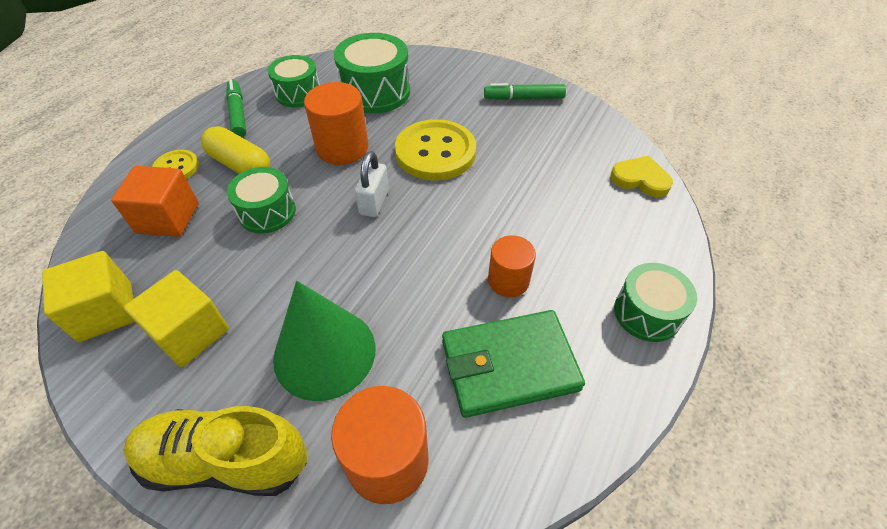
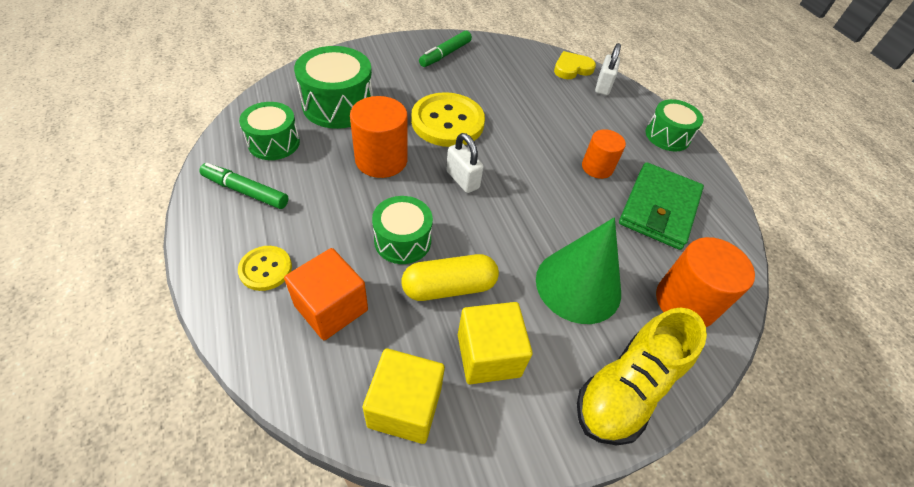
camera: 55 degrees left, 0 degrees up
(240, 165) = (321, 226): yellow capsule -> yellow capsule (449, 287)
(649, 216) = (603, 86): none -> white padlock

